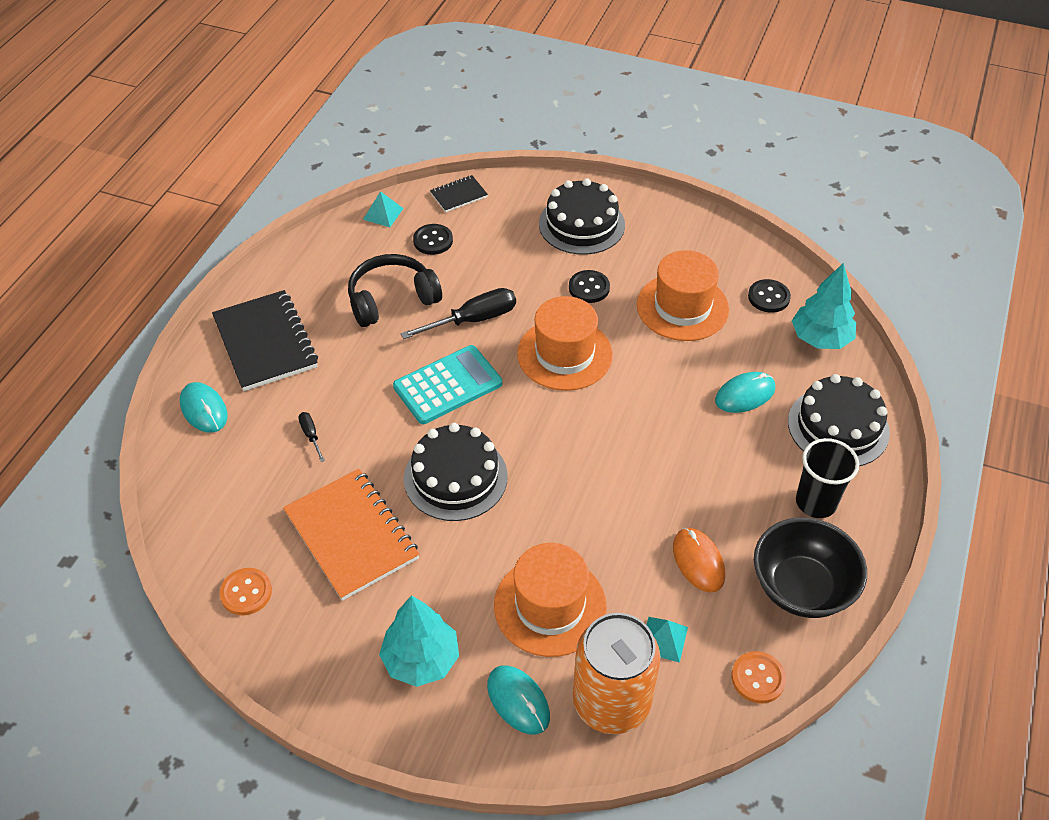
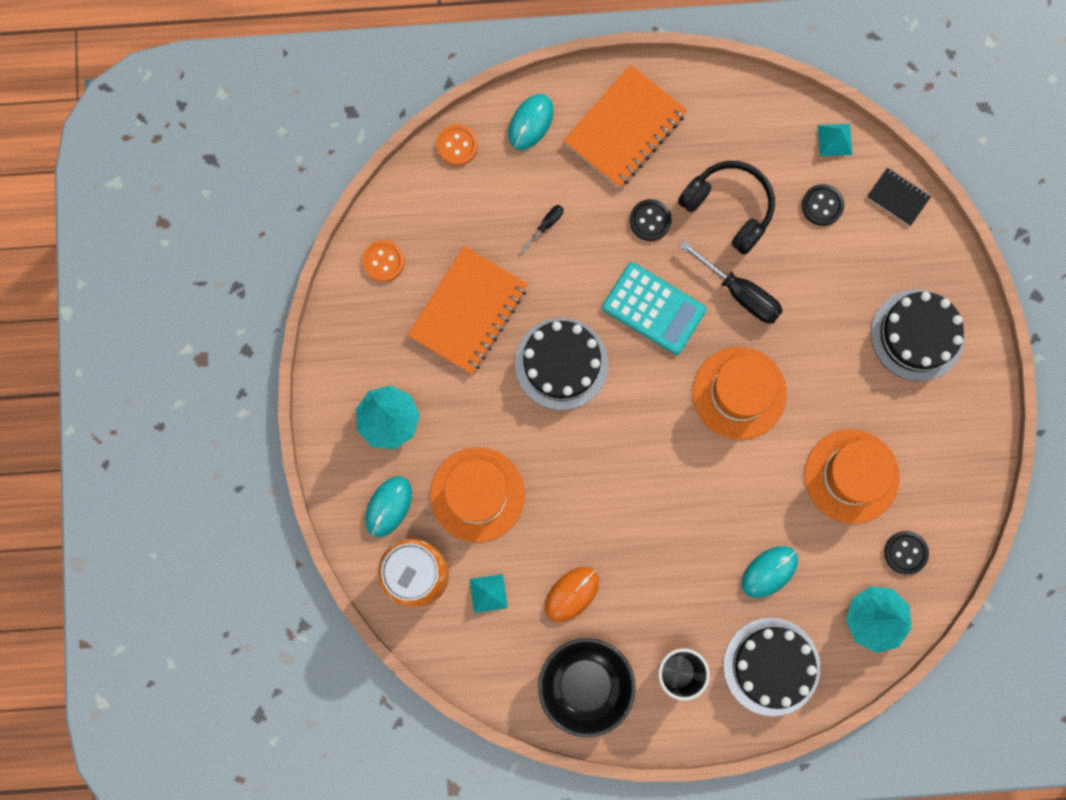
camera: 65 degrees right, 30 degrees up
(265, 343) = (624, 128): black notebook -> orange notebook
(589, 288) = (833, 379): black button -> black button (650, 220)
(745, 395) = (769, 571): turquoise mouse -> turquoise mouse turned 75 degrees counterclockwise
(758, 678) = (487, 677): orange button -> orange button (457, 145)

